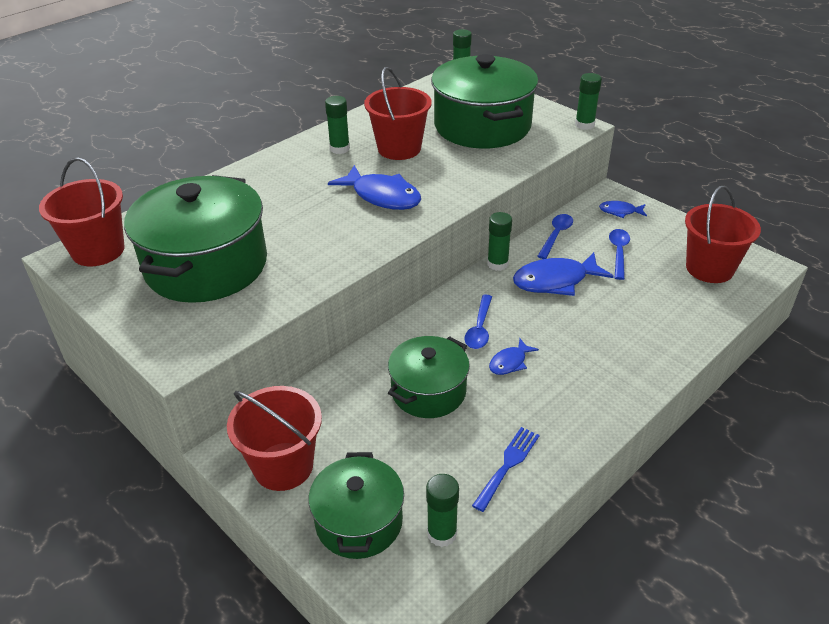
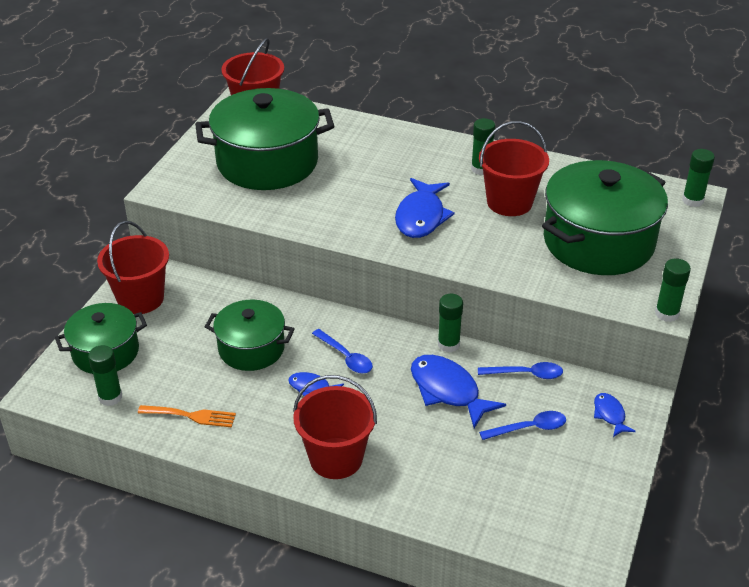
camera: 65 degrees right, 0 degrees up
(479, 329) = (346, 357): blue spoon -> blue spoon turned 120 degrees counterclockwise
(508, 465) = (191, 416): blue fork -> orange fork
(709, 268) = (551, 509): red bucket -> red bucket (336, 458)

